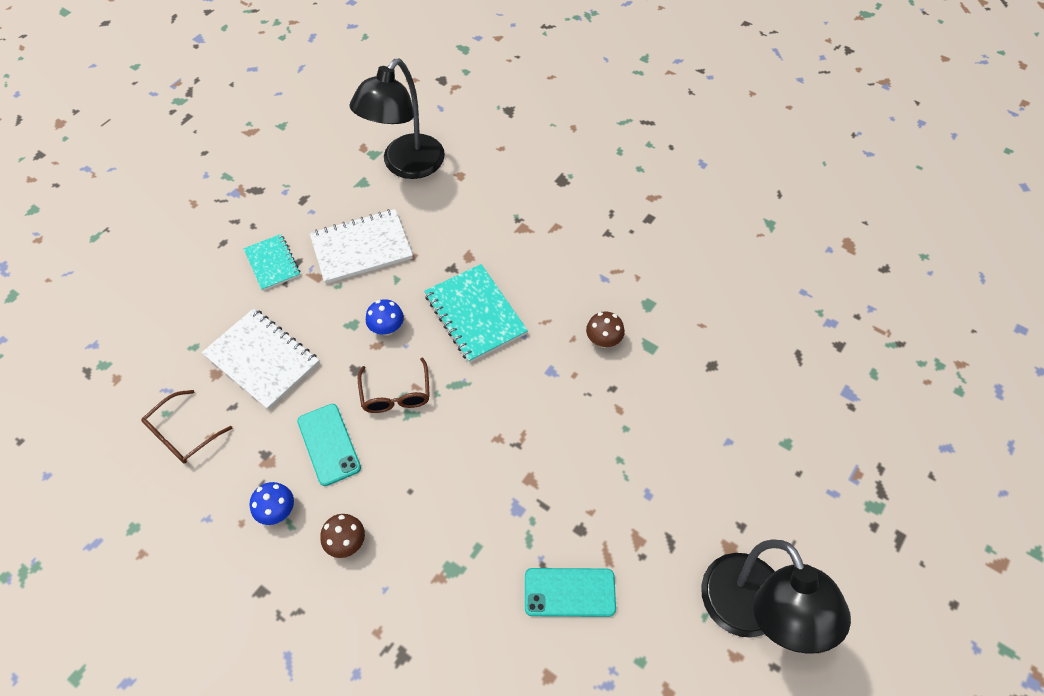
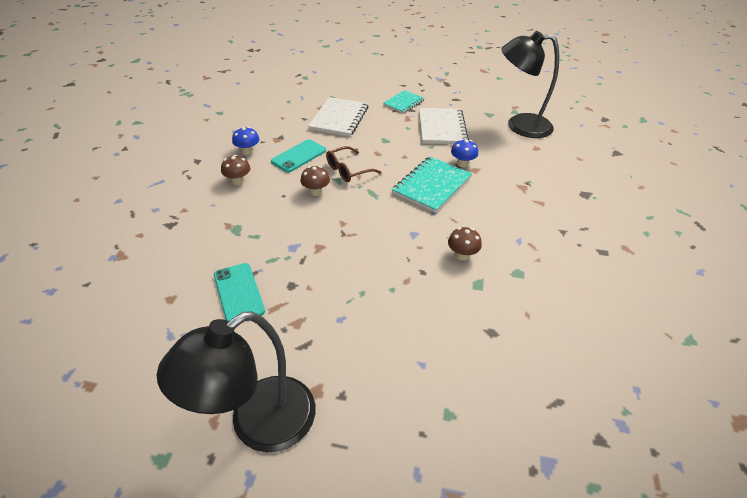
camera: 65 degrees right, 15 degrees down
(182, 435) = (278, 109): brown glasses -> none
(361, 248) = (441, 128): white notebook -> white notebook turned 45 degrees clockwise
(387, 328) = (392, 153): blue mushroom -> blue mushroom (462, 164)
(422, 448) = (316, 192): none -> brown mushroom

